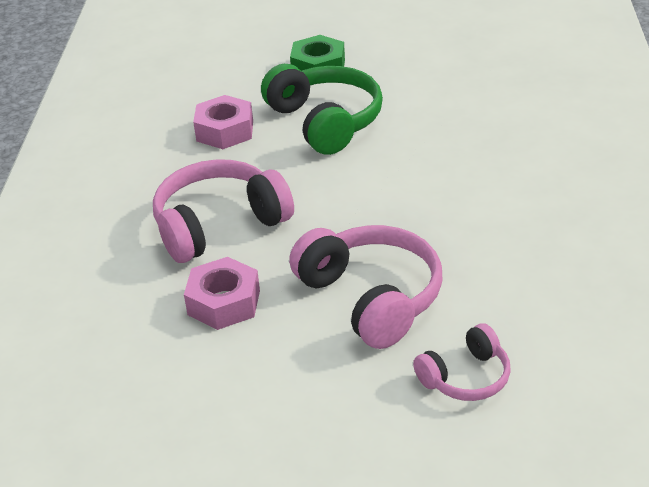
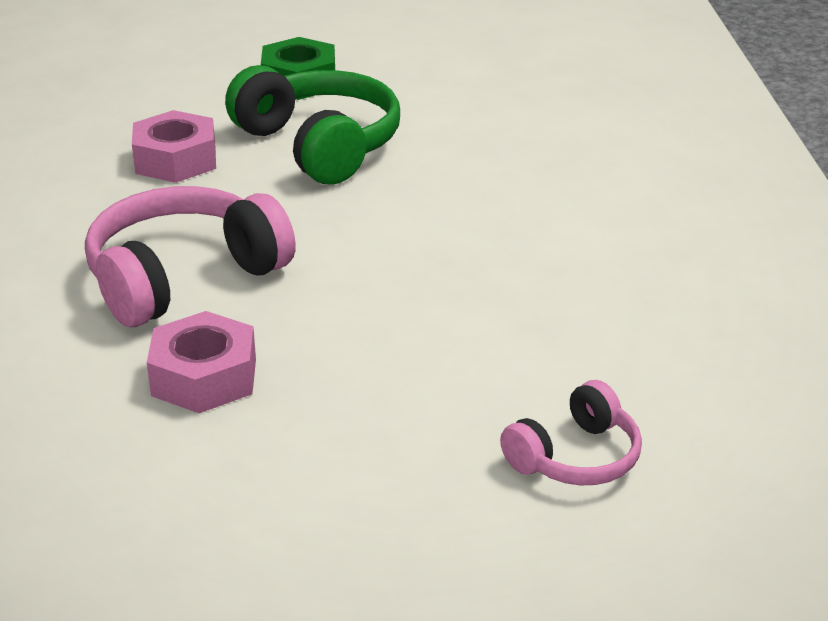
camera: 10 degrees left, 5 degrees down
(371, 297) = (421, 361): pink headphones -> none

